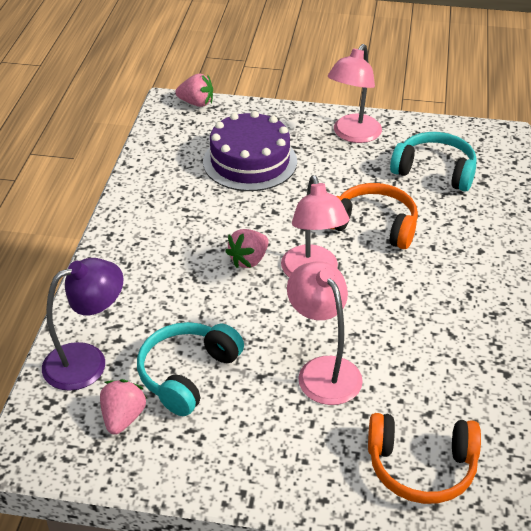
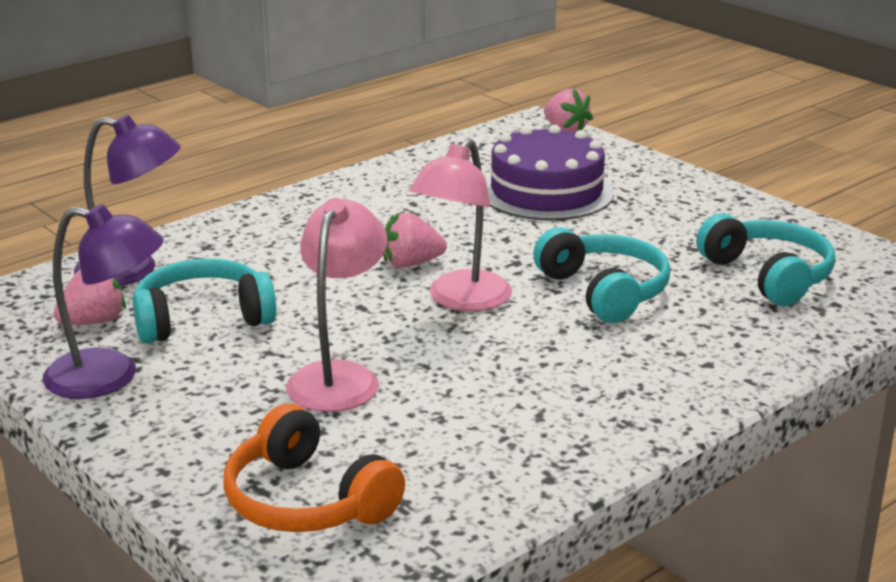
camera: 40 degrees right, 15 degrees down
(197, 454) = (109, 377): none -> purple lamp
(353, 135) = (711, 211): pink lamp -> none
(374, 225) = (605, 291): orange headphones -> turquoise headphones

